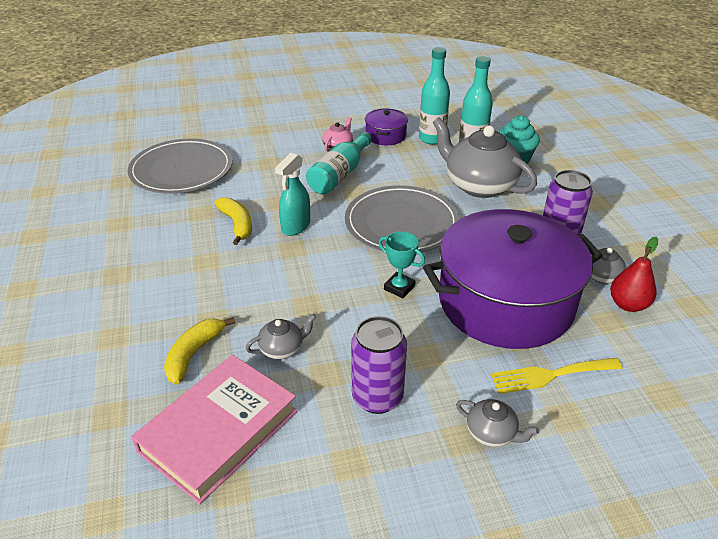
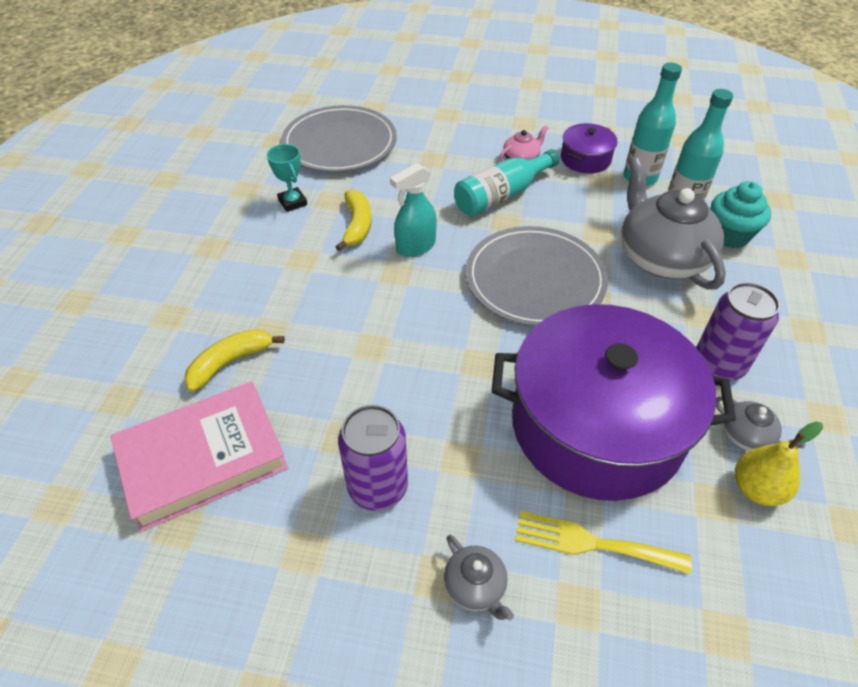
camera: 25 degrees right, 10 degrees up
(282, 348) = (316, 389): grey teapot -> none
(399, 287) = (482, 361): turquoise trophy -> turquoise trophy (292, 202)
(628, 305) = (756, 489): red pear -> yellow pear

